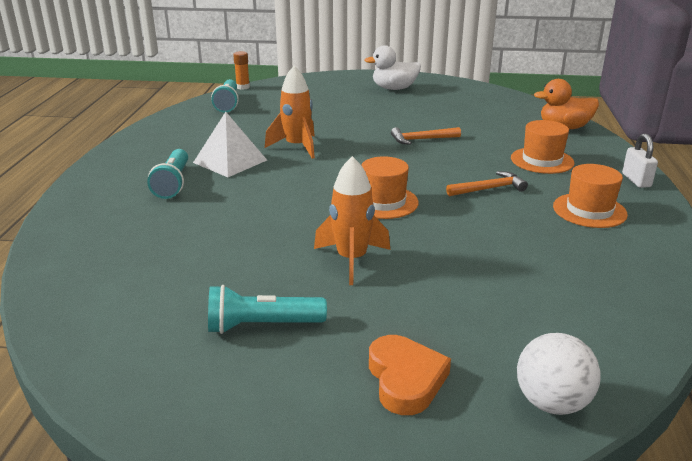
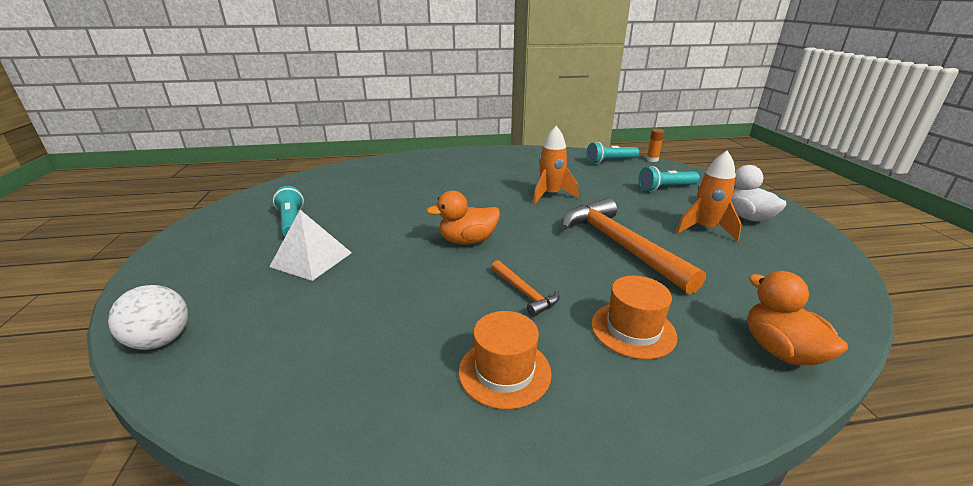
camera: 75 degrees right, 0 degrees up
(173, 183) = (463, 171): turquoise flashlight -> turquoise flashlight (666, 188)
(230, 161) = (507, 179): white pyramid -> white pyramid (311, 259)
(351, 260) = (370, 239): orange rocket -> orange rocket (705, 229)
(383, 202) = (467, 241): orange hat -> orange duck
(405, 379) = (218, 275): orange heart -> none
(421, 139) = (619, 245): orange hammer -> orange hammer, size x2.14
(636, 180) = (635, 430): white padlock -> none

